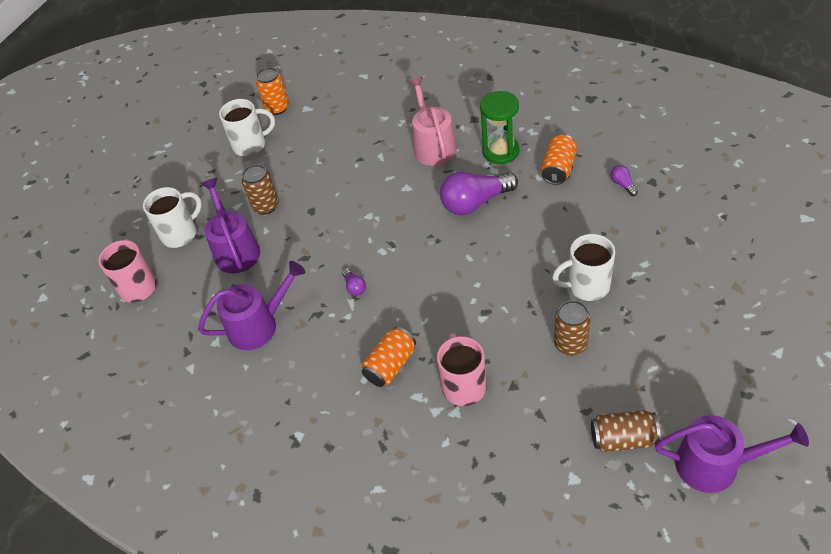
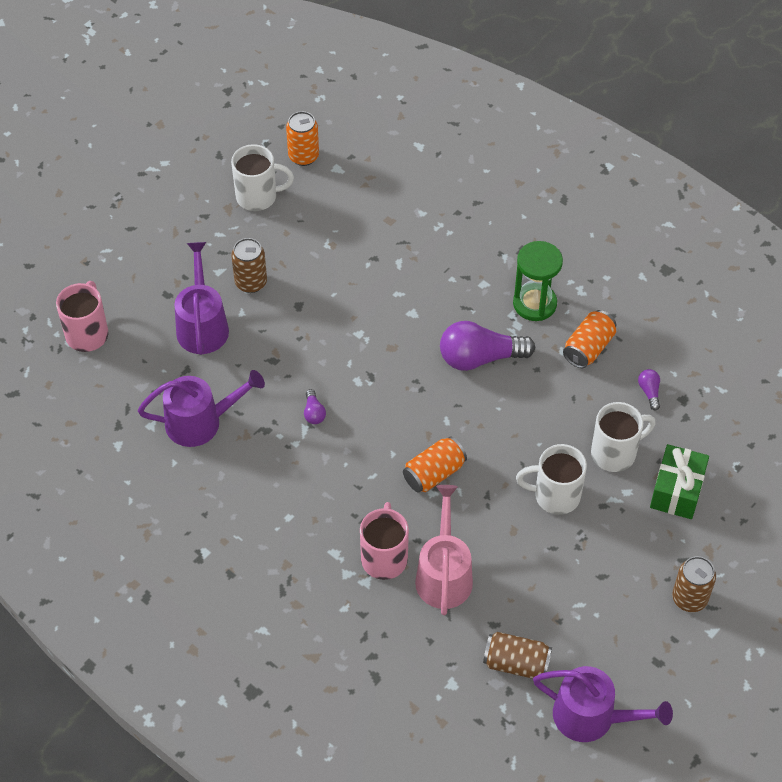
camera: 10 degrees right, 5 degrees up
(180, 233) = (148, 285): white mug -> white mug (615, 453)
(390, 365) = (320, 511): orange can -> orange can (434, 473)
(433, 145) = (462, 269): pink watering can -> pink watering can (444, 574)
(570, 344) = (509, 552): brown can -> brown can (689, 598)
(685, 250) = (676, 491): none -> green gift

